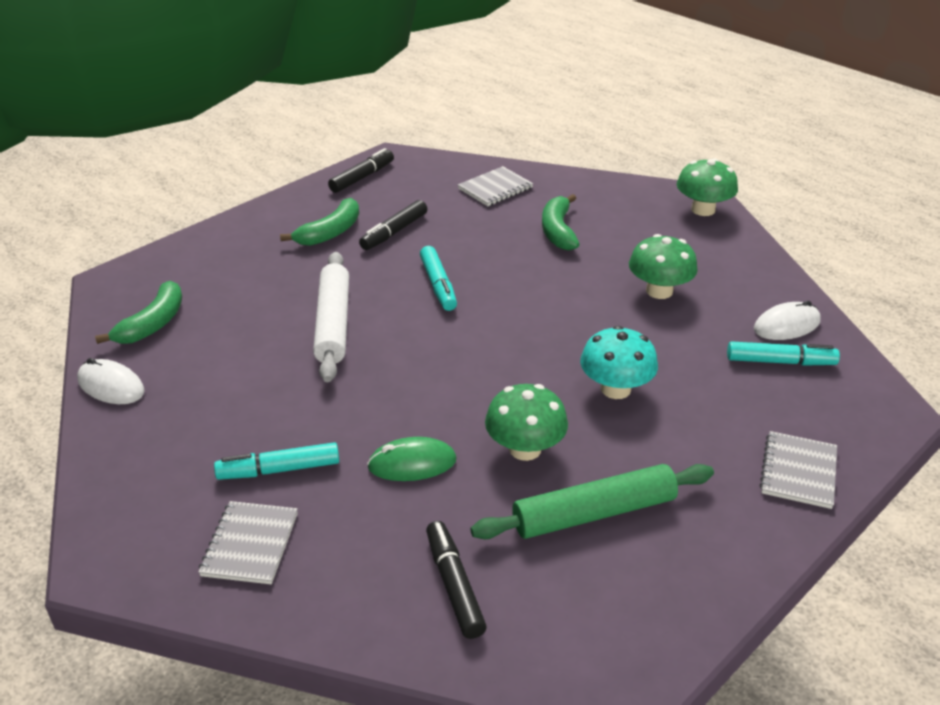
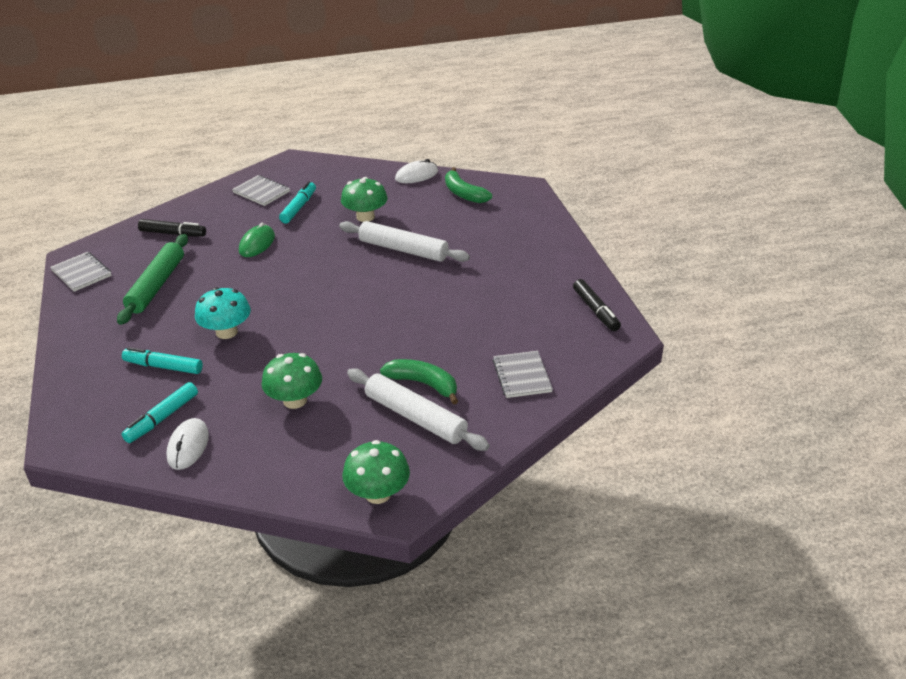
camera: 120 degrees right, 0 degrees up
(330, 232) = (517, 274): green banana -> none
(394, 232) = (493, 302): black marker -> none
(438, 285) = (405, 300): turquoise marker -> turquoise marker (163, 367)
(525, 449) = (223, 281): green mushroom -> green mushroom (365, 217)
(603, 221) = (415, 417): none -> white rolling pin
(798, 471) = (84, 369): grey notebook -> grey notebook (81, 273)

